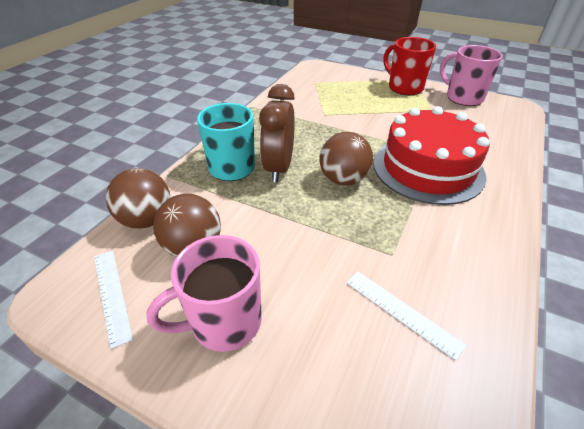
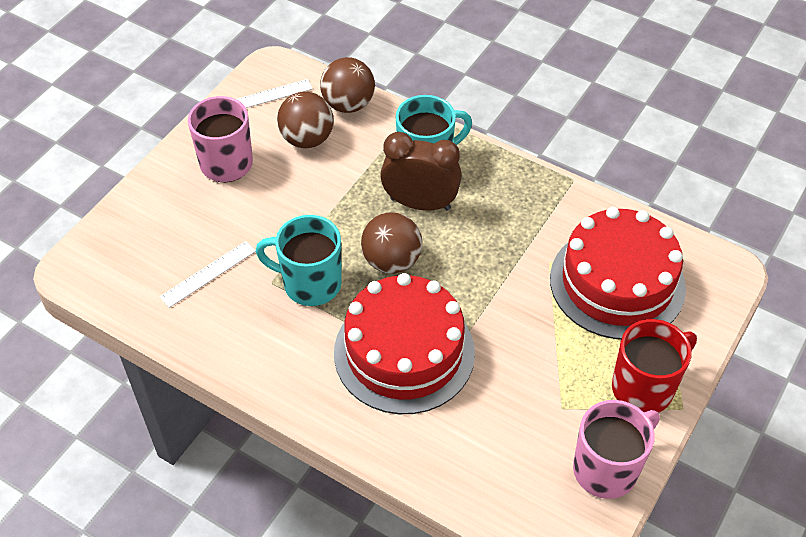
camera: 95 degrees right, 10 degrees up
(334, 93) = (617, 283): none -> red cake
(384, 225) = (310, 284): none -> turquoise mug

